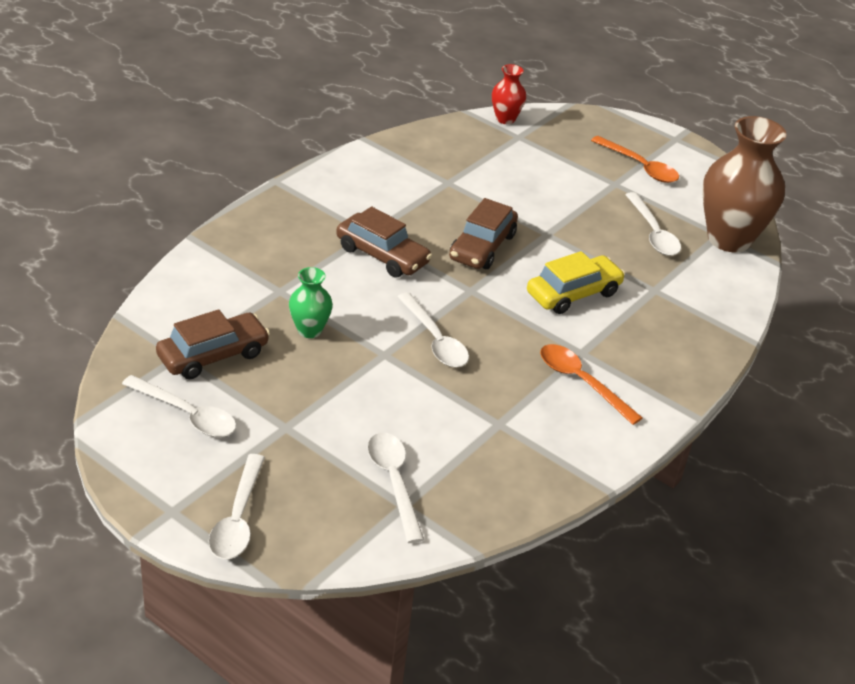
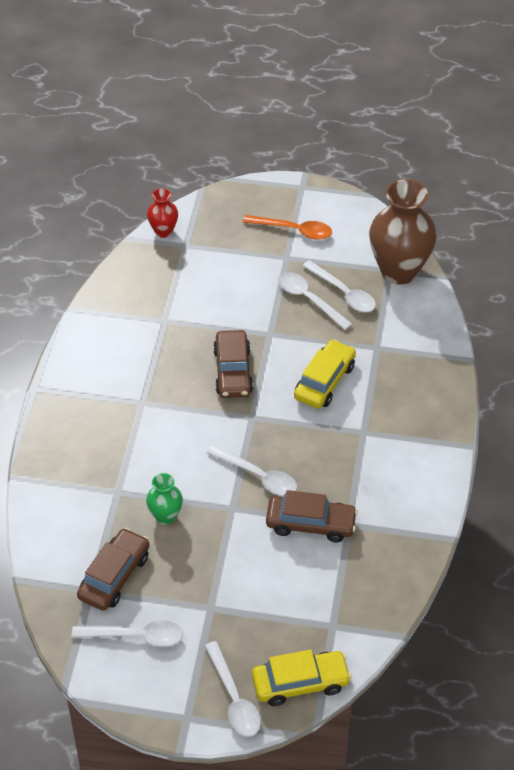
camera: 25 degrees left, 10 degrees up
(322, 540) = (300, 683): none -> yellow car
(382, 255) = (167, 419): brown car -> brown car (310, 524)
(394, 482) = (314, 611): white spoon -> white spoon (309, 300)
(581, 382) = (380, 459): orange spoon -> none

